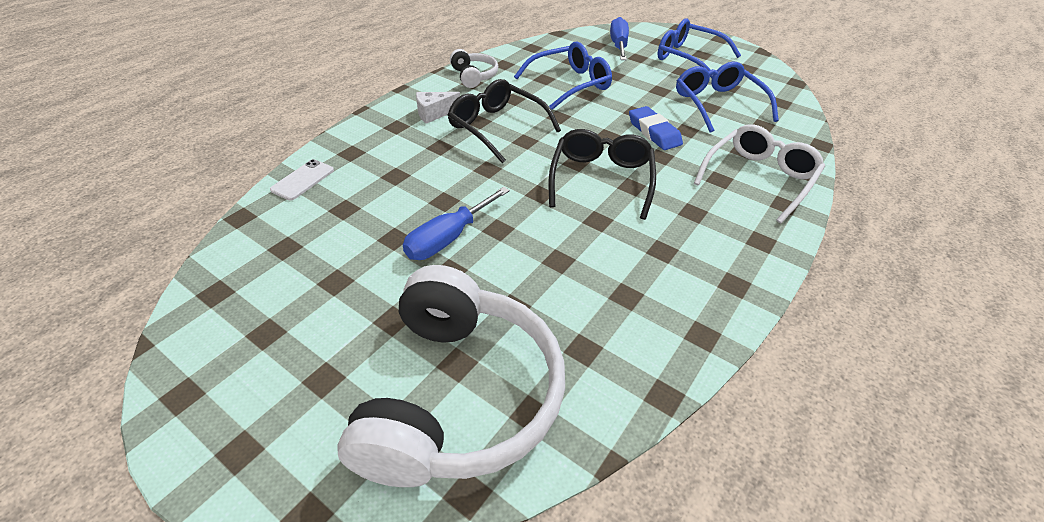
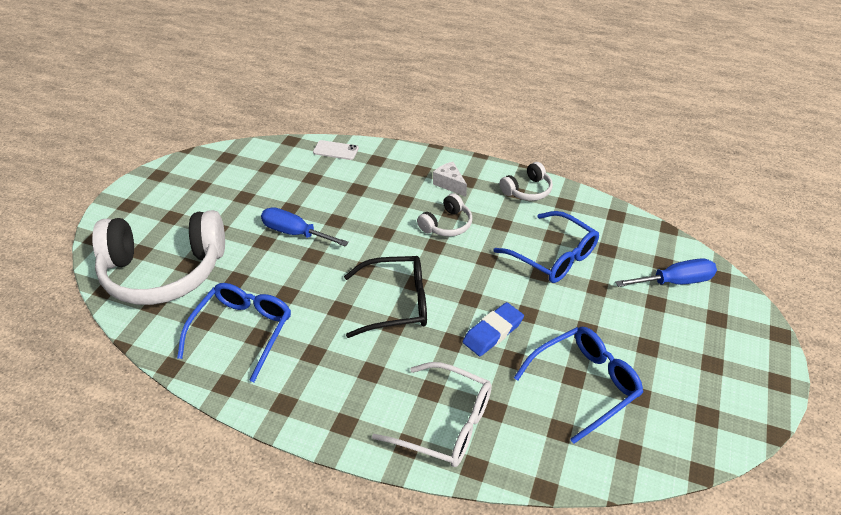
camera: 75 degrees right, 0 degrees up
(497, 127) = (446, 224): black glasses -> white headphones
(688, 58) = (690, 350): blue glasses -> blue glasses (242, 331)

